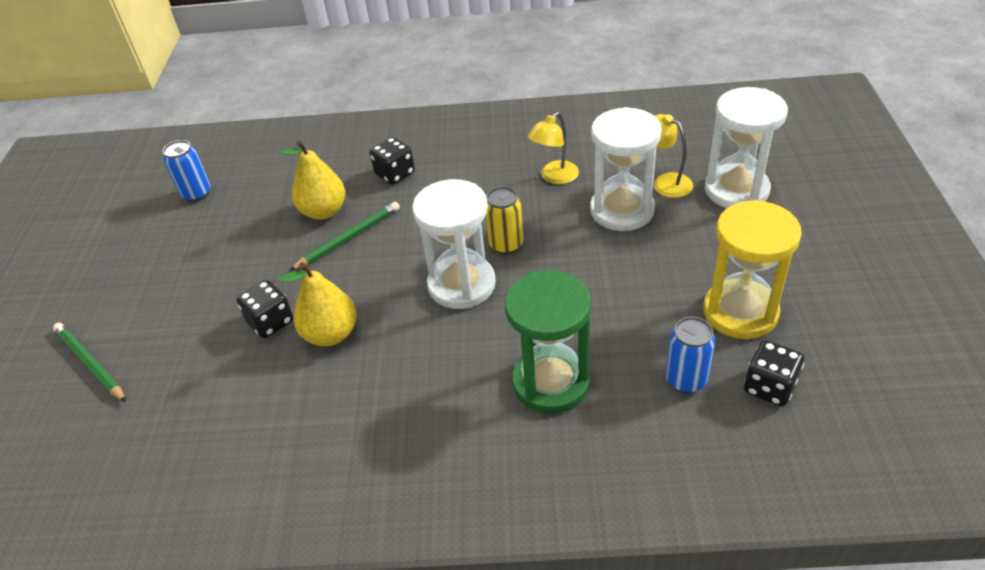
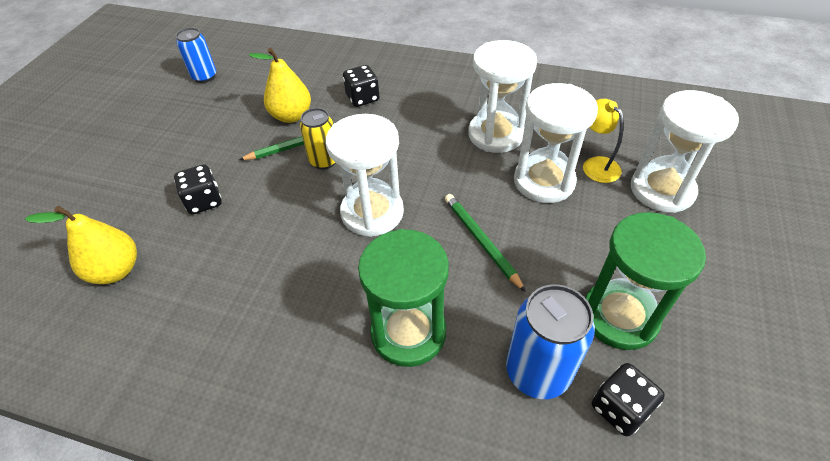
camera: 15 degrees right, 5 degrees up
(90, 363) = (56, 197): green pencil -> green pencil (481, 241)
(331, 334) = (245, 226): yellow pear -> yellow pear (116, 270)
(506, 245) = (426, 186): yellow can -> yellow can (324, 161)
(554, 177) = (495, 134): yellow lamp -> white hourglass
(686, 380) = (537, 372): blue can -> blue can, size x1.53
(740, 312) = (619, 316): yellow hourglass -> green hourglass

